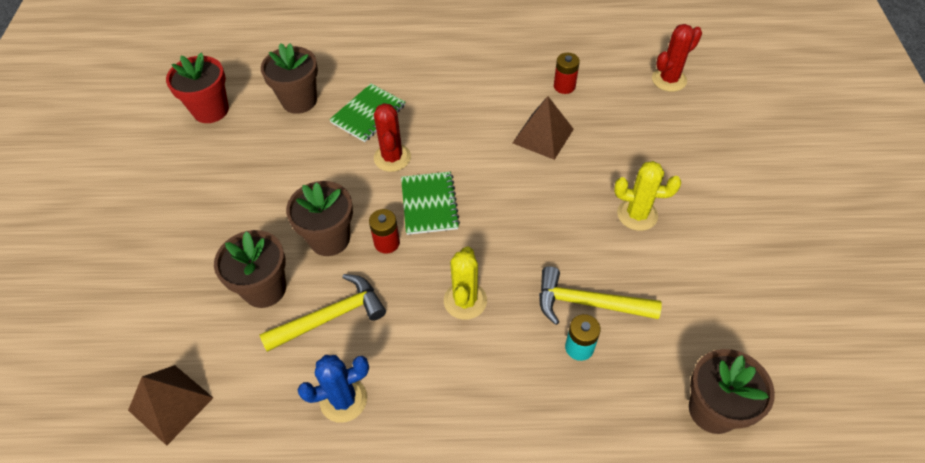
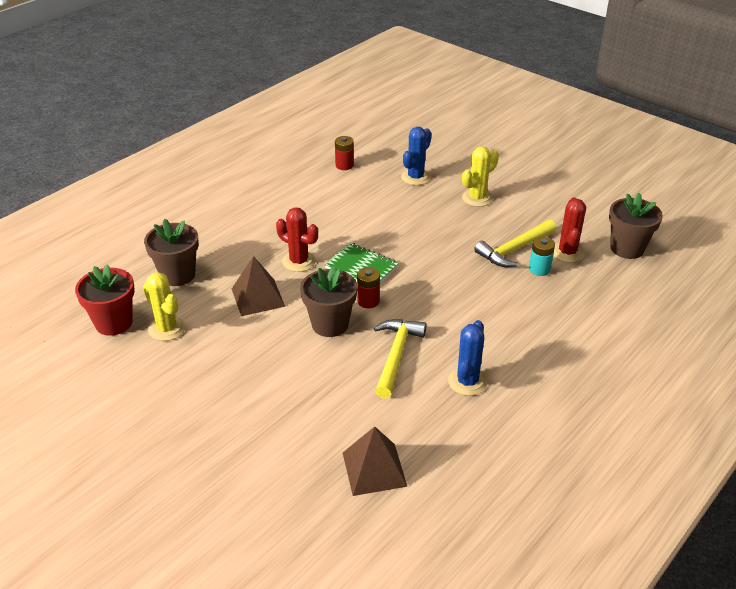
camera: 50 degrees left, 15 degrees down
(265, 289) = (332, 375): brown flower pot -> none
(368, 114) = (243, 251): green notebook -> none
(465, 300) = (455, 293): yellow cactus -> yellow cactus (167, 329)
(543, 136) = (371, 195): brown pyramid -> brown pyramid (258, 297)
(610, 146) = (415, 177): none -> blue cactus
(669, 80) = (397, 130): red cactus -> red cactus (567, 252)

